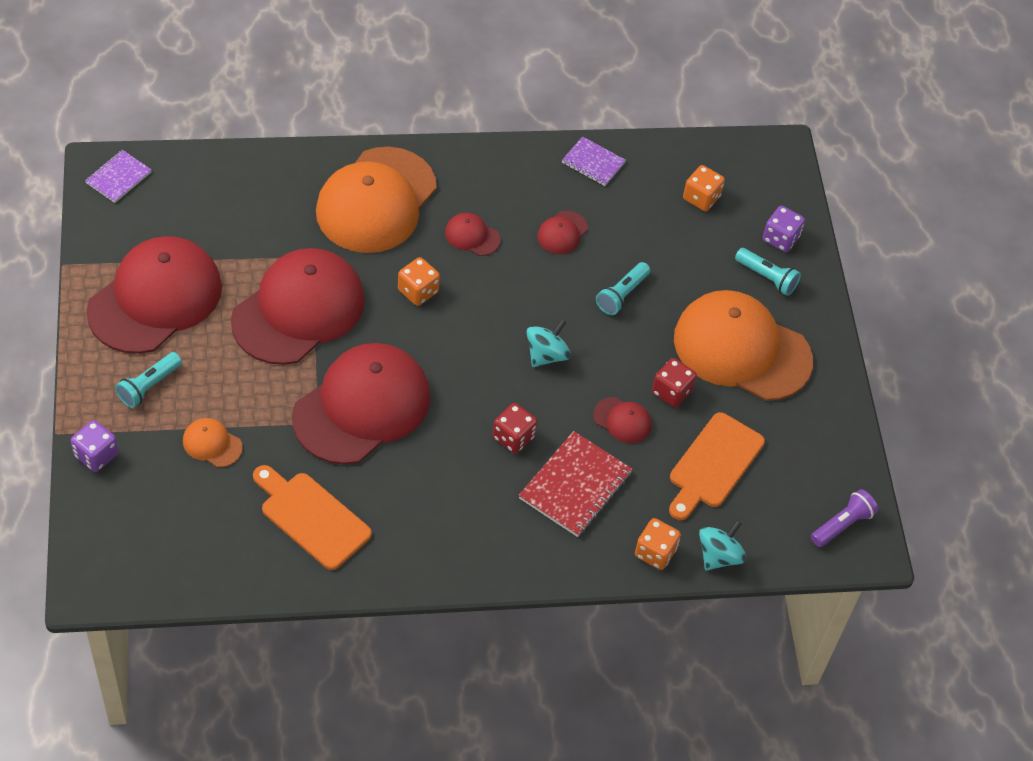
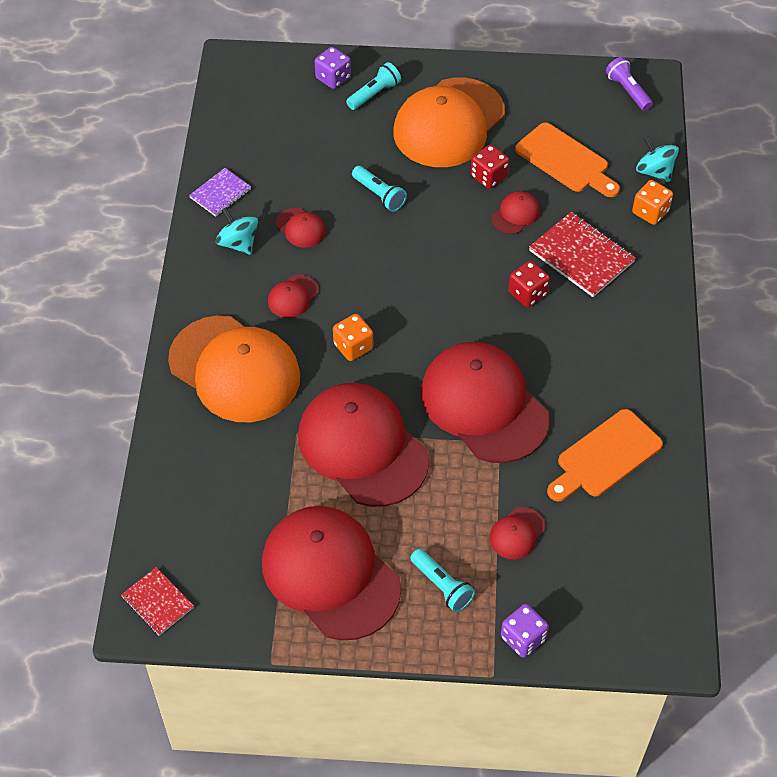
camera: 75 degrees left, 0 degrees up
(118, 177) = (157, 602): purple notebook -> red notebook
(212, 444) = (517, 533): orange cap -> red cap
(546, 355) = (439, 258): turquoise spinning top -> turquoise spinning top (238, 243)
(701, 198) = (277, 123): orange dice -> none

